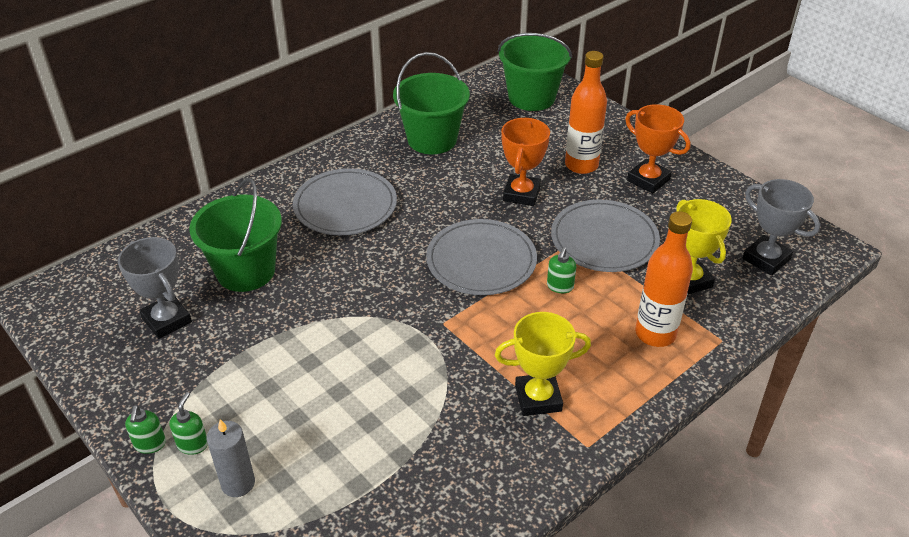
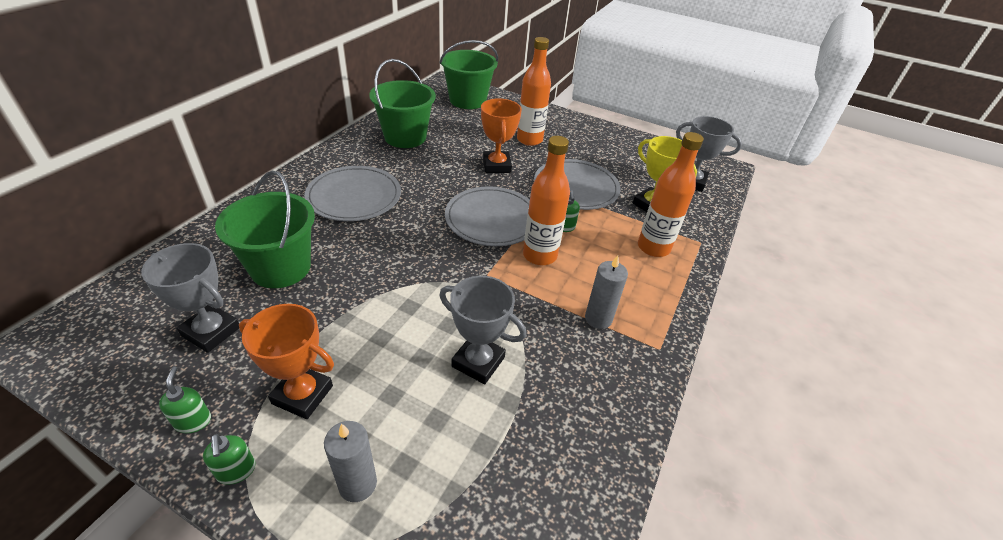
camera: 25 degrees left, 0 degrees up
(192, 444) = (288, 456): green soap dispenser -> green soap dispenser (193, 421)
(389, 409) = (478, 362): none -> grey trophy
(512, 314) = (539, 255): none -> orange bottle
(538, 398) = (598, 318): yellow trophy -> grey candle
(648, 180) = (582, 143): orange trophy -> orange trophy (302, 395)

